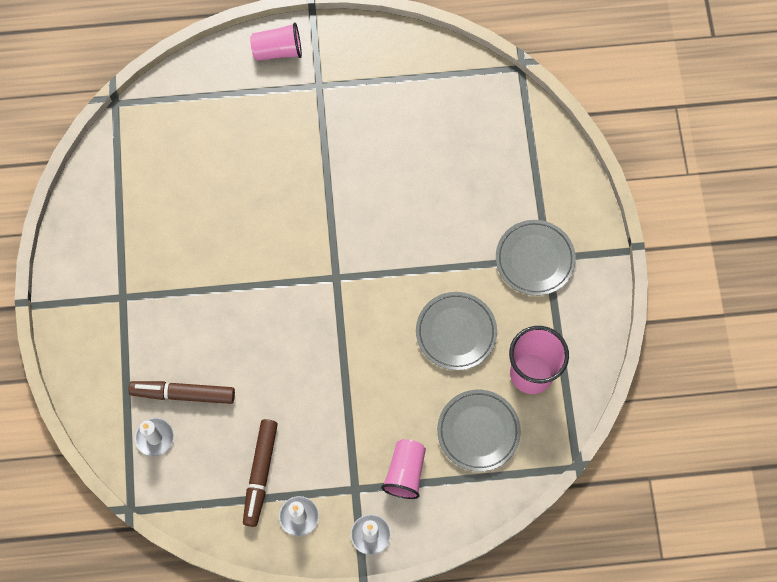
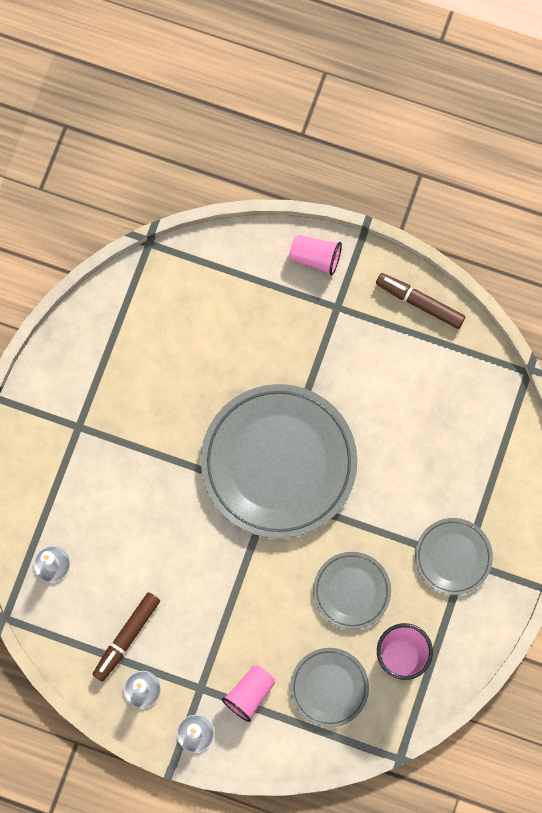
camera: 25 degrees right, 5 degrees up
(183, 394) = (92, 537): brown marker -> brown marker (420, 302)
(331, 246) = (278, 463): none -> grey plate

